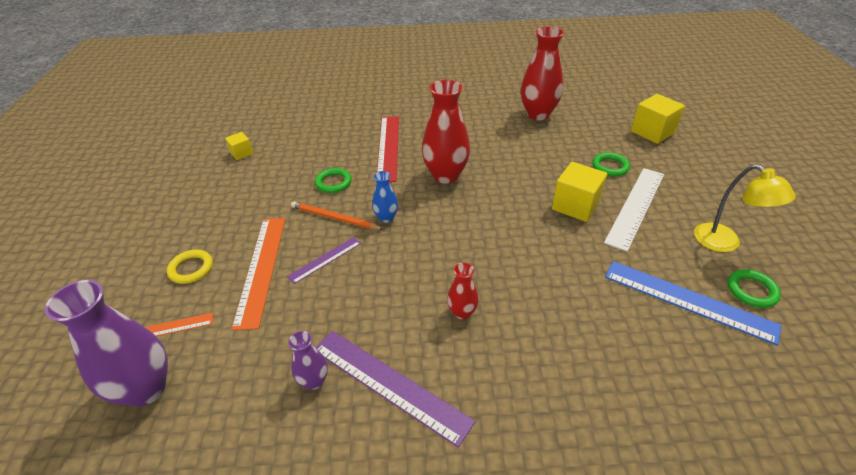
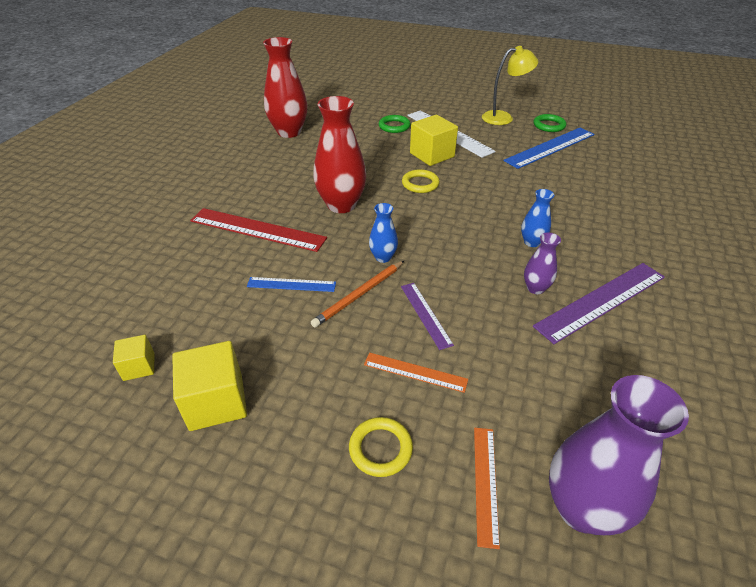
camera: 70 degrees left, 0 degrees up
(261, 269) = (415, 372): orange ruler -> orange ruler, size x0.55
(314, 381) = (591, 350): purple vase -> purple vase (535, 288)
(333, 183) = (291, 284): green ring -> blue ruler
(462, 312) = (532, 242): red vase -> blue vase
(513, 211) = (420, 184): none -> yellow ring
(652, 132) = (364, 97): yellow cube -> yellow cube (216, 402)

